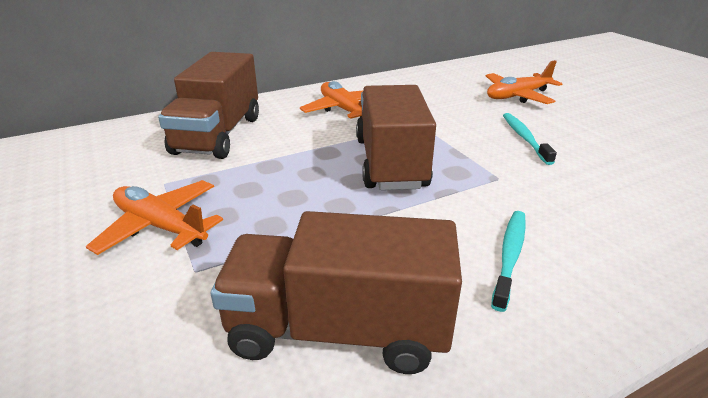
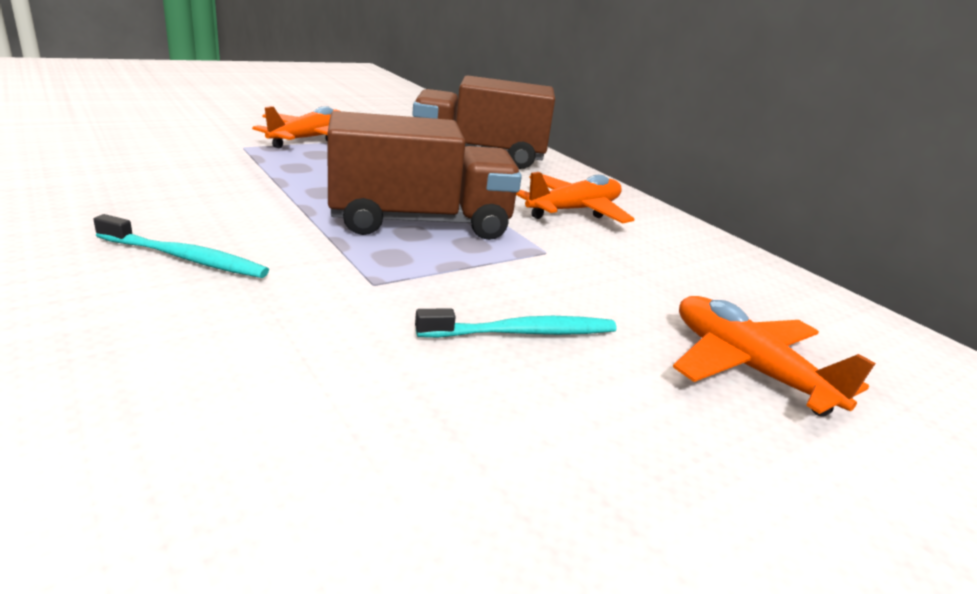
camera: 80 degrees right, 5 degrees down
(338, 329) = (137, 180): brown truck -> none

